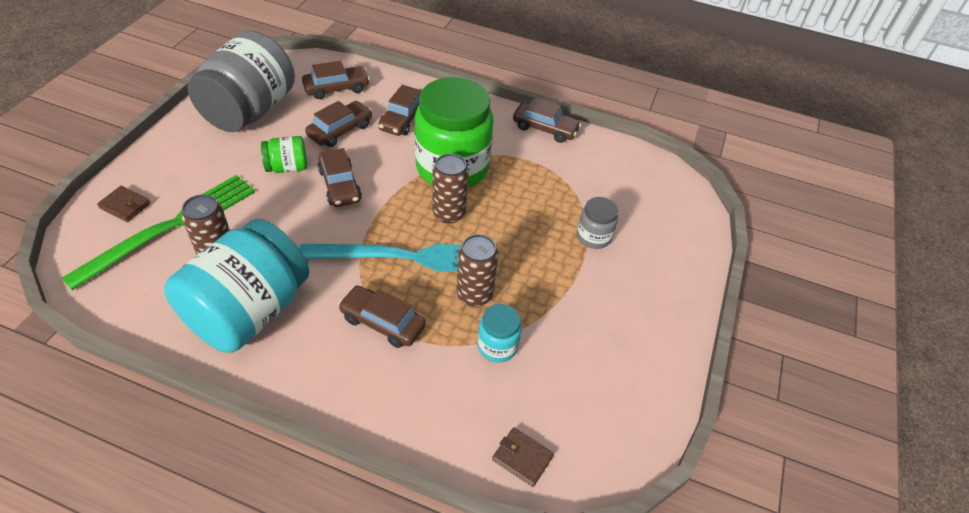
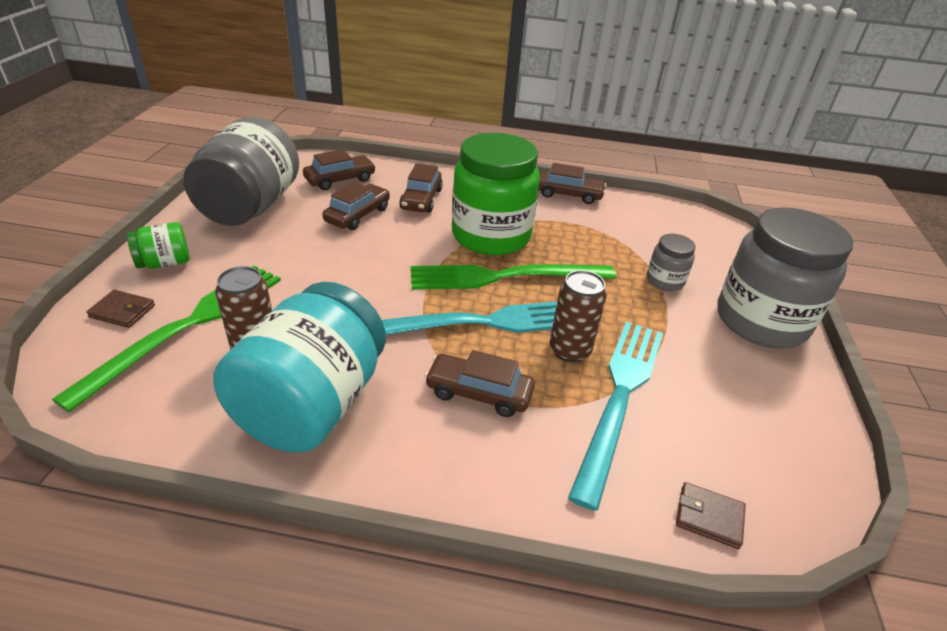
camera: 10 degrees left, 10 degrees down
(287, 167) = (310, 253): green jar -> green jar (165, 263)
(340, 185) = (376, 264): brown car -> none
(449, 213) = (506, 276): brown can -> green fork
(497, 346) = (619, 398): turquoise jar -> turquoise fork
(663, 291) = (761, 321): none -> grey jar

